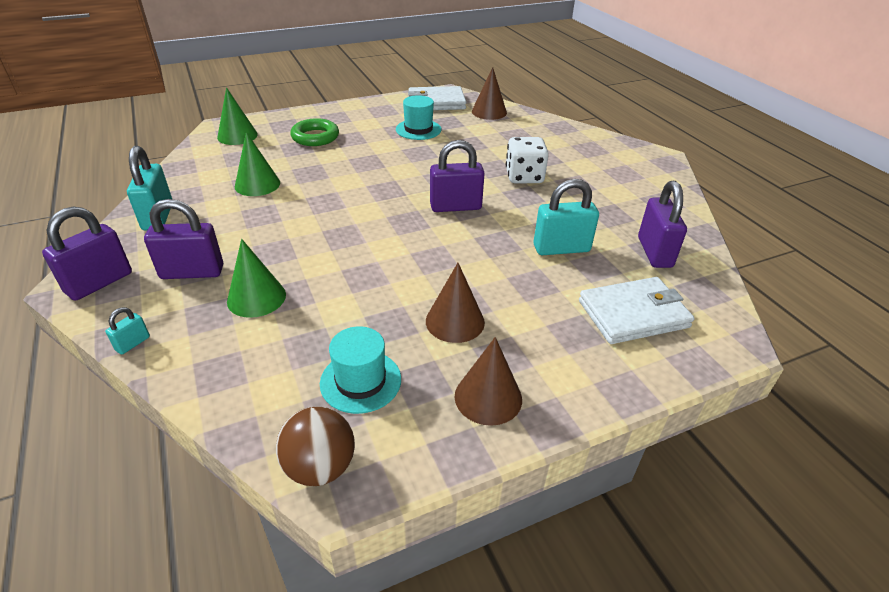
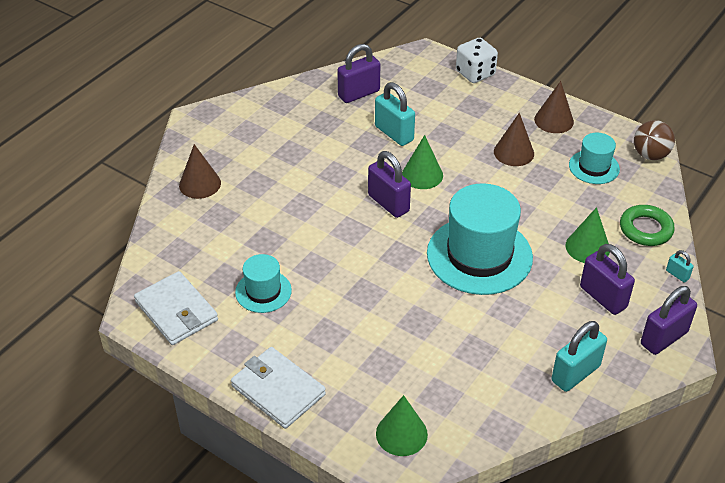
camera: 120 degrees left, 5 degrees up
(99, 283) = (663, 338): purple padlock -> purple padlock turned 45 degrees counterclockwise
(133, 343) = (677, 274): turquoise padlock -> turquoise padlock turned 45 degrees clockwise
(257, 184) = (471, 344): green cone -> green cone (422, 175)
(315, 137) = (348, 363): green ring -> green ring (645, 229)
(335, 227) = (479, 255): none -> turquoise hat
(489, 112) = (173, 257): brown cone -> brown cone (200, 184)
(524, 177) = (304, 183): white dice -> white dice (475, 73)
(633, 314) = (435, 89): white wallet -> white wallet (278, 390)

